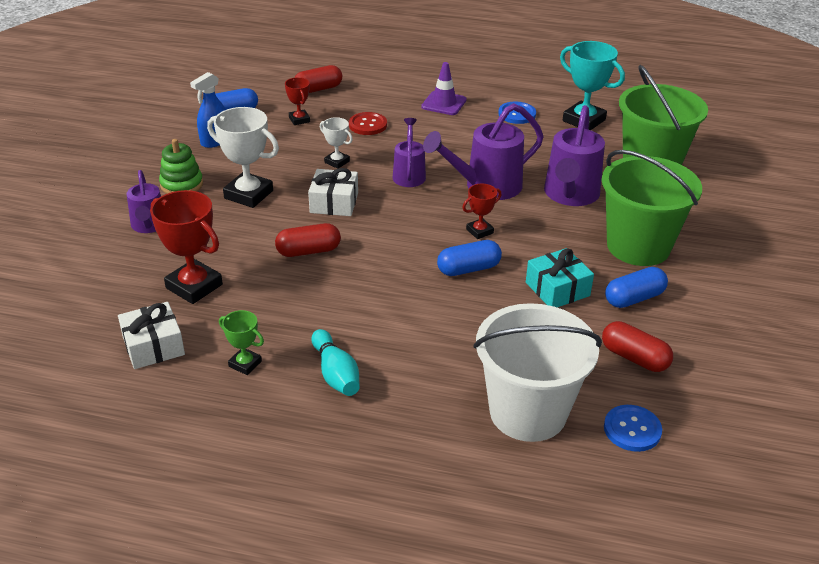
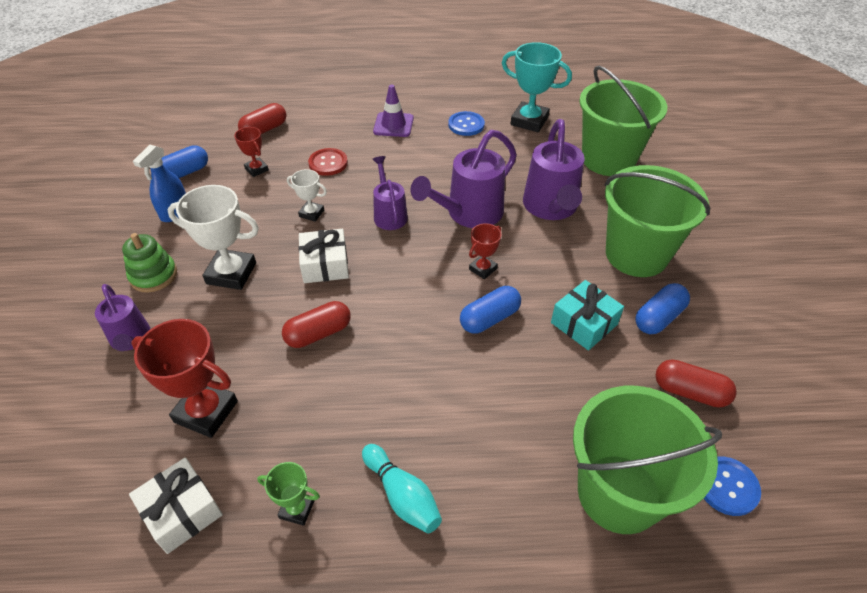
camera: 15 degrees left, 10 degrees up
(528, 412) = (619, 493): white bucket -> green bucket

